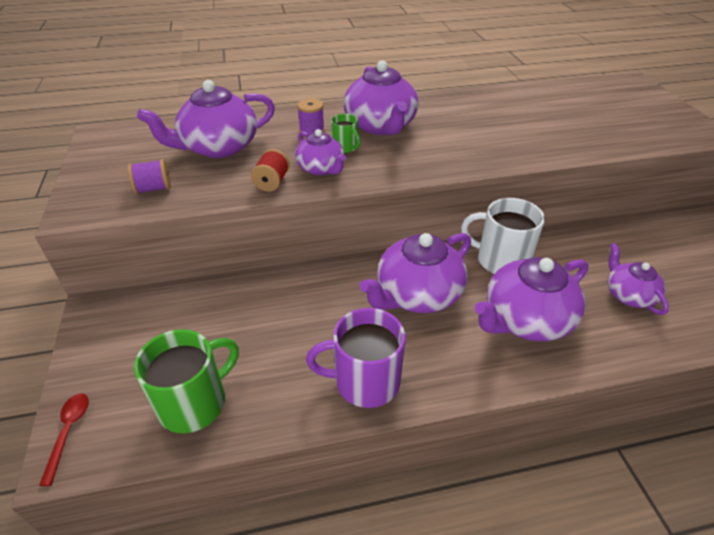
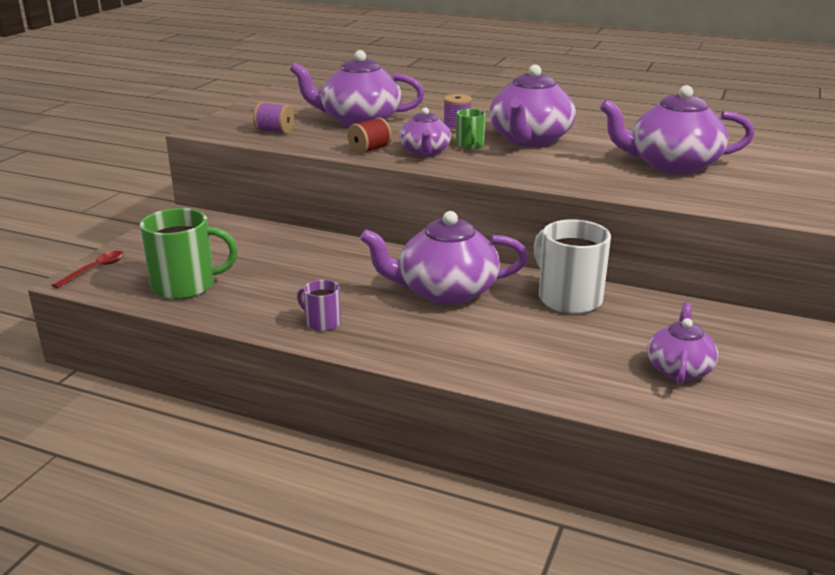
camera: 35 degrees right, 15 degrees down
(365, 381) = (322, 322): purple mug -> purple mug, size x0.52
(525, 319) = (528, 342): purple teapot -> purple teapot (672, 164)

